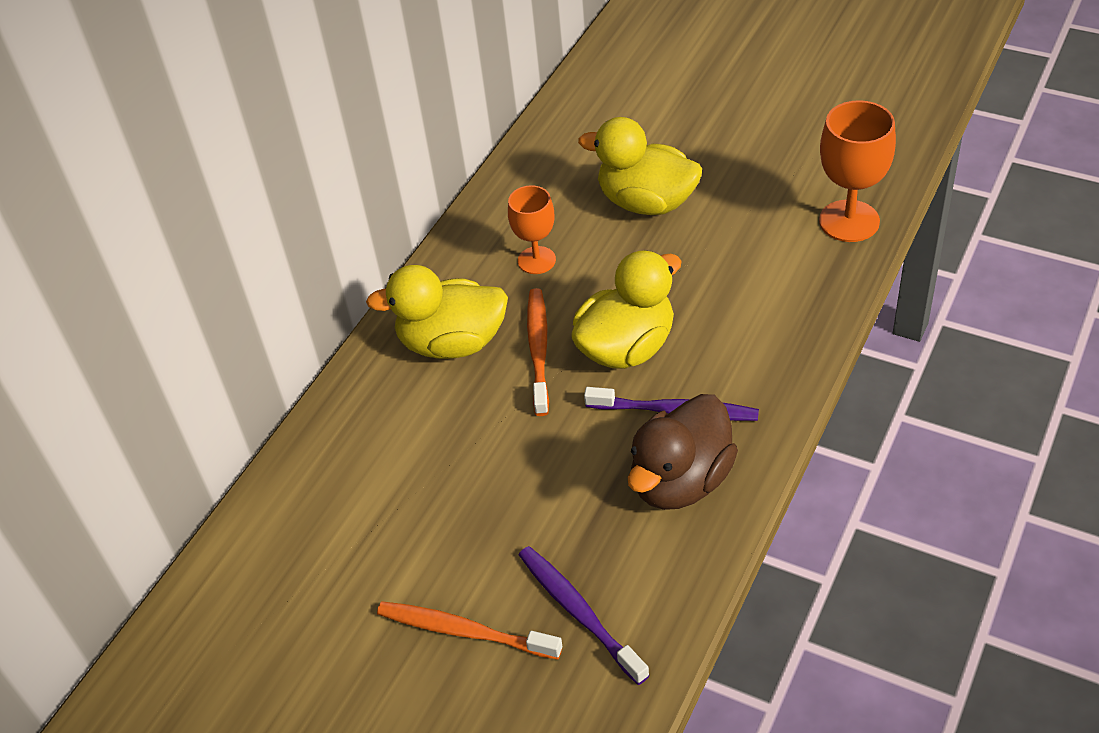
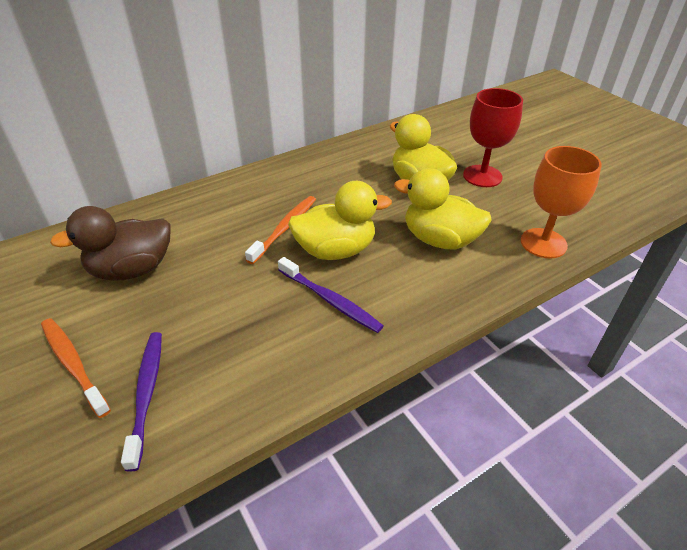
camera: 25 degrees right, 5 degrees down
(452, 343) = (243, 204): yellow duck -> yellow duck (439, 240)
(536, 260) = (329, 185): orange goblet -> none
(681, 481) = (292, 345): brown duck -> brown duck (132, 269)
(715, 156) = (482, 176): none -> red goblet

